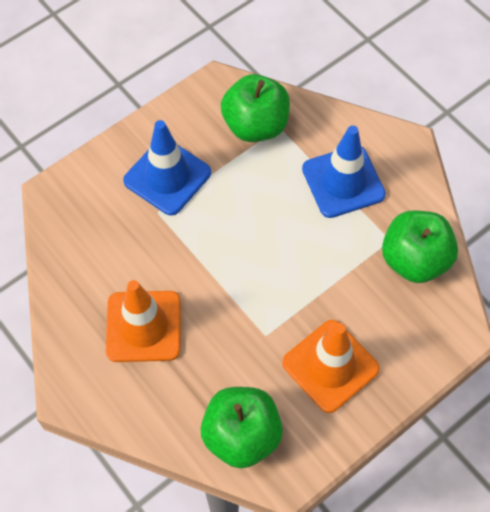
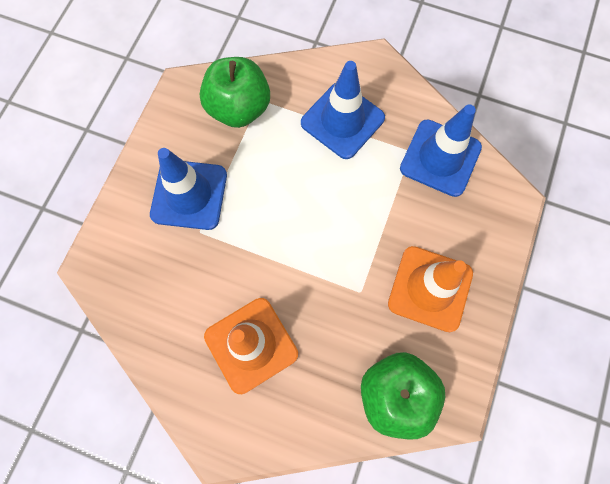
camera: 30 degrees left, 10 degrees up
(414, 260) = (440, 158): green apple -> blue traffic cone

